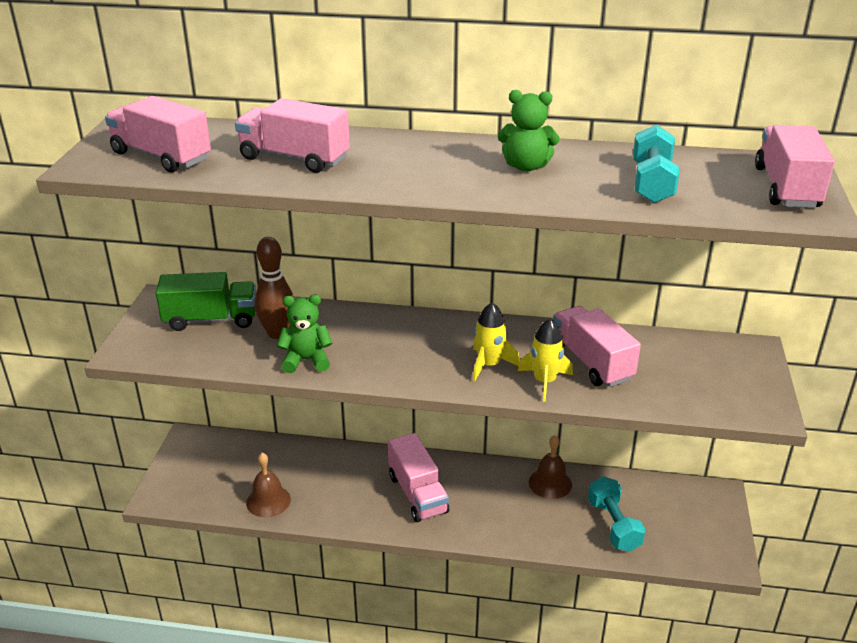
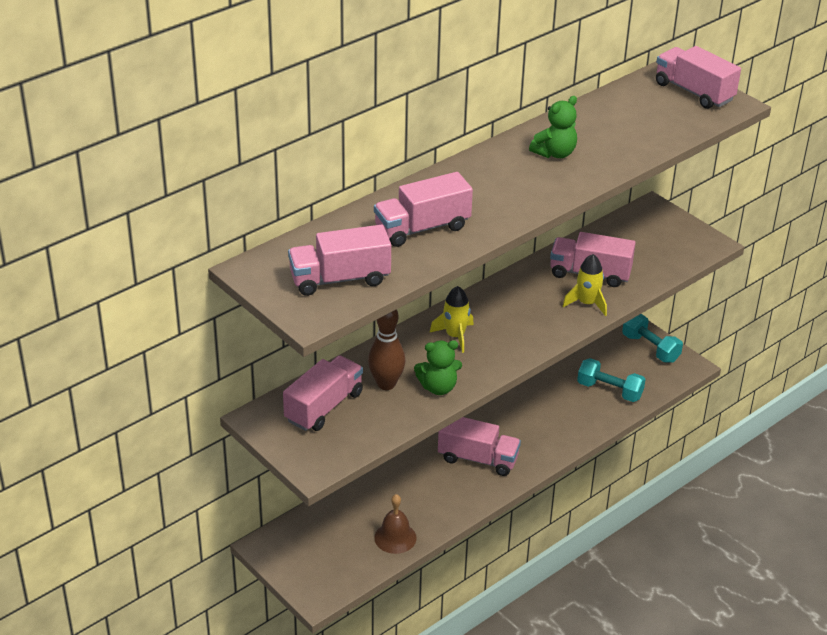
camera: 50 degrees left, 5 degrees up
(211, 319) = (324, 407): green truck -> pink truck
(306, 360) = (438, 387): green teddy bear -> green teddy bear turned 135 degrees counterclockwise
(489, 365) = (542, 314): yellow rocket -> yellow rocket (455, 336)
(550, 483) = (541, 392): brown bell -> none
(652, 183) = (633, 127): turquoise dumbbell -> turquoise dumbbell (650, 348)

